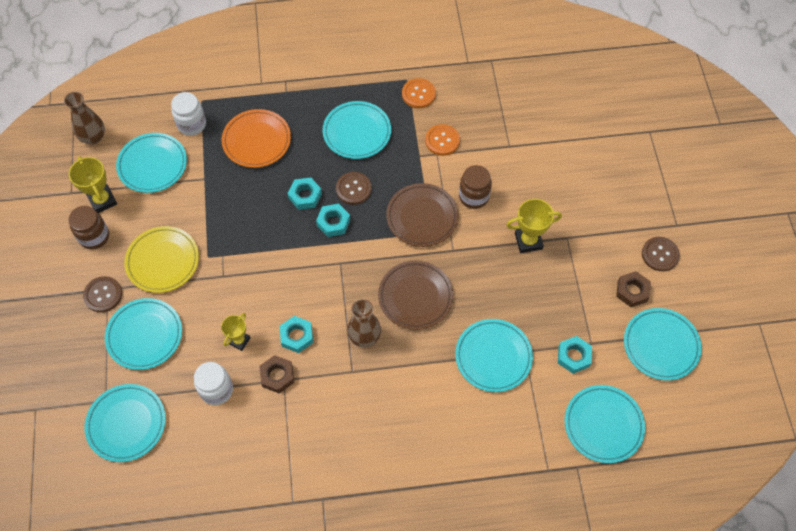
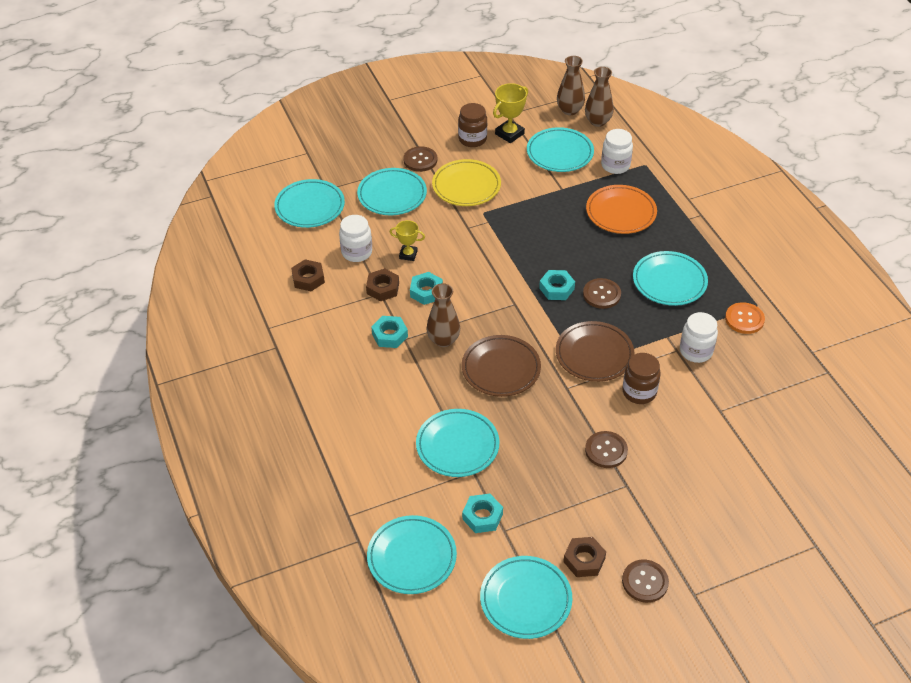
camera: 75 degrees right, 15 degrees down
(122, 119) = (598, 121): none -> brown vase
(237, 447) = (308, 279): none -> brown nut
(305, 196) = (576, 261): turquoise nut -> turquoise nut (390, 335)
(442, 140) = (696, 351): orange button -> white jar
(528, 241) = (606, 450): yellow trophy -> brown button

